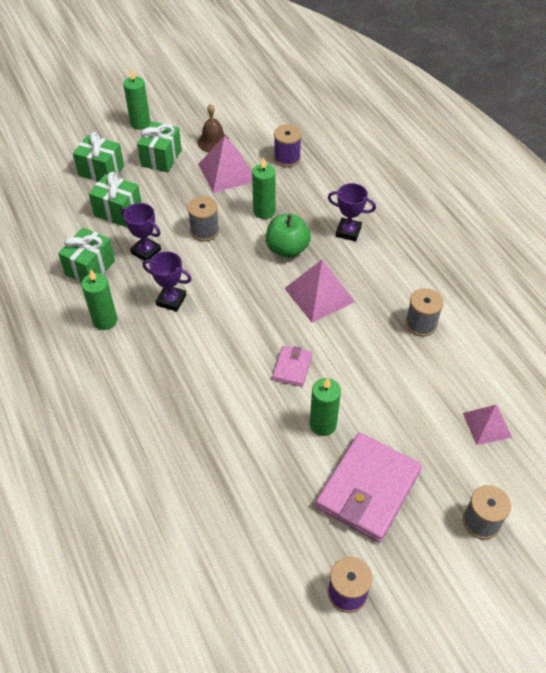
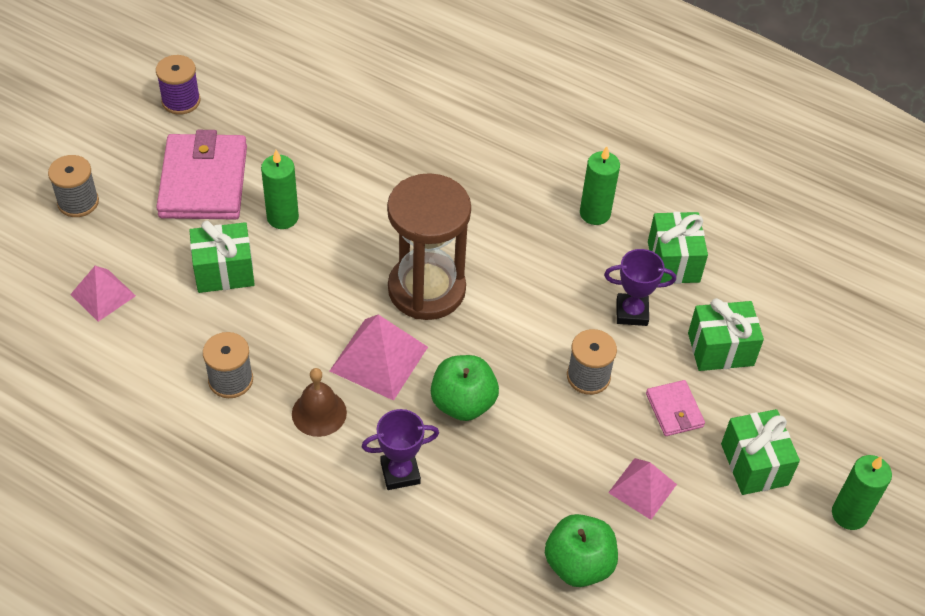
camera: 145 degrees right, 0 degrees up
(101, 171) = (808, 399): green gift -> green gift (224, 271)
(171, 300) = (546, 268): purple trophy -> none
(213, 142) = (711, 537): brown bell -> brown bell (319, 413)
(227, 172) = (642, 488): pink pyramid -> pink pyramid, size x0.65
(258, 323) = (426, 289): none -> brown hourglass
(264, 211) = (537, 447): green candle -> none
(287, 158) = (578, 564): purple spool -> green apple
(292, 367) = (352, 258): pink wallet -> pink wallet (674, 410)

